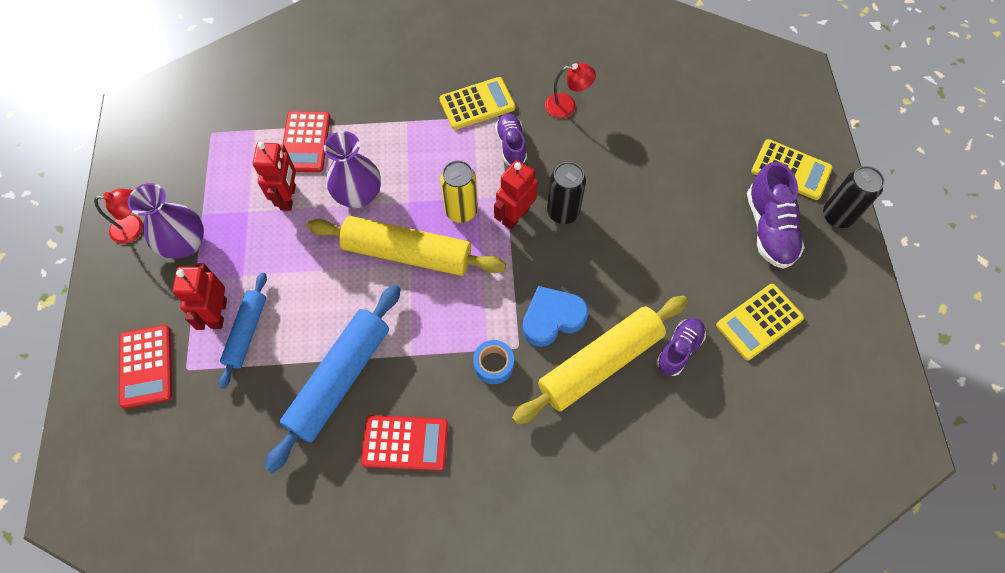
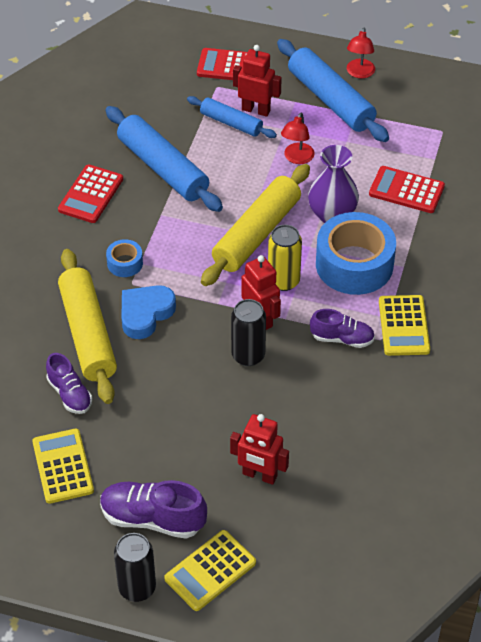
camera: 110 degrees right, 15 degrees down
(185, 244) = (330, 100): purple vase -> blue rolling pin
(288, 197) = (350, 169): red robot -> red robot (259, 475)
(418, 159) = (354, 264): none -> blue tape
(552, 318) = (145, 314): blue heart -> blue heart turned 135 degrees counterclockwise
(567, 105) = (373, 399): red lamp -> red lamp (297, 158)

